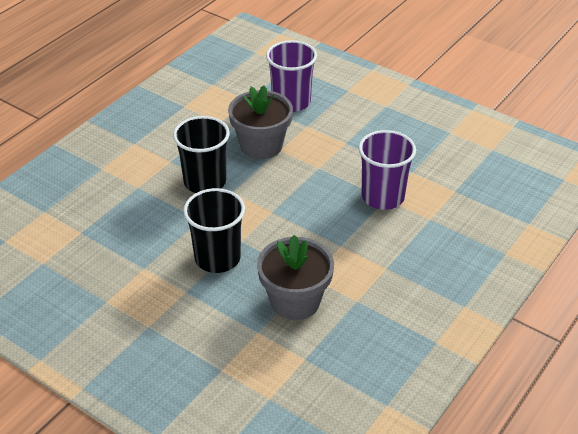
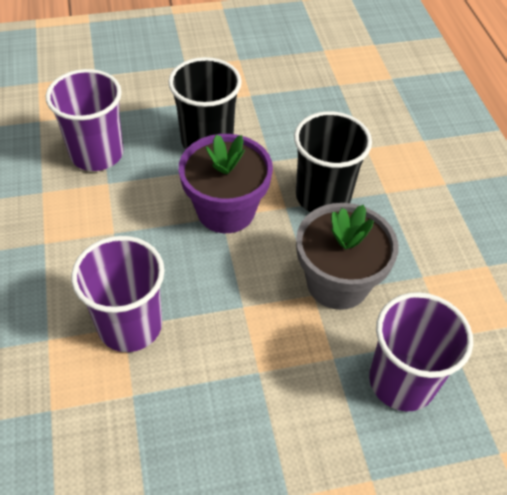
camera: 130 degrees right, 10 degrees up
(265, 212) = (226, 210): none -> purple flower pot
(295, 301) = (97, 154): grey flower pot -> purple cup

